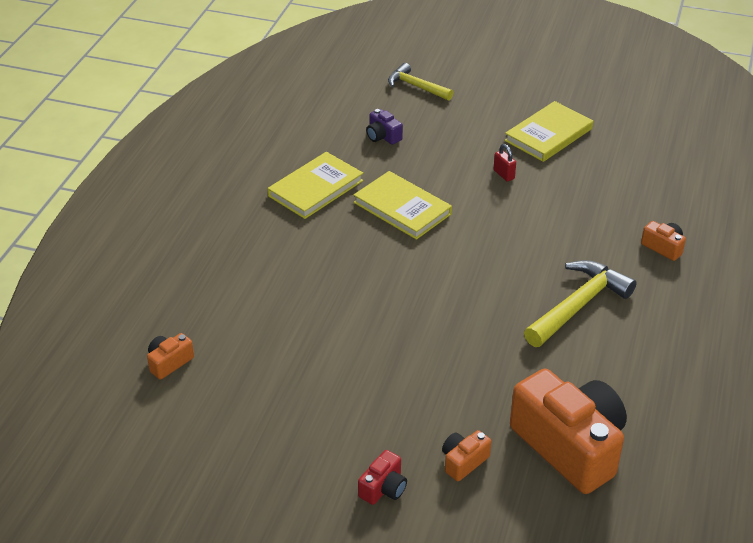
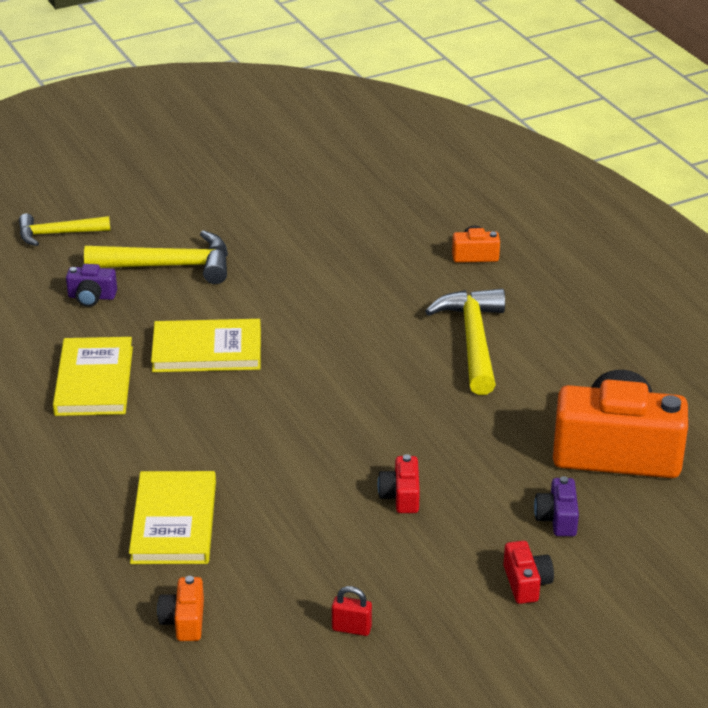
camera: 45 degrees left, 5 degrees down
(387, 376) = (401, 496): none -> red camera
(453, 142) = (169, 266): none -> yellow hammer
(463, 462) = (557, 518): orange camera -> purple camera
(504, 174) = (258, 269): red padlock -> red padlock (351, 628)
(548, 135) = (249, 213): yellow book -> yellow book (174, 522)

